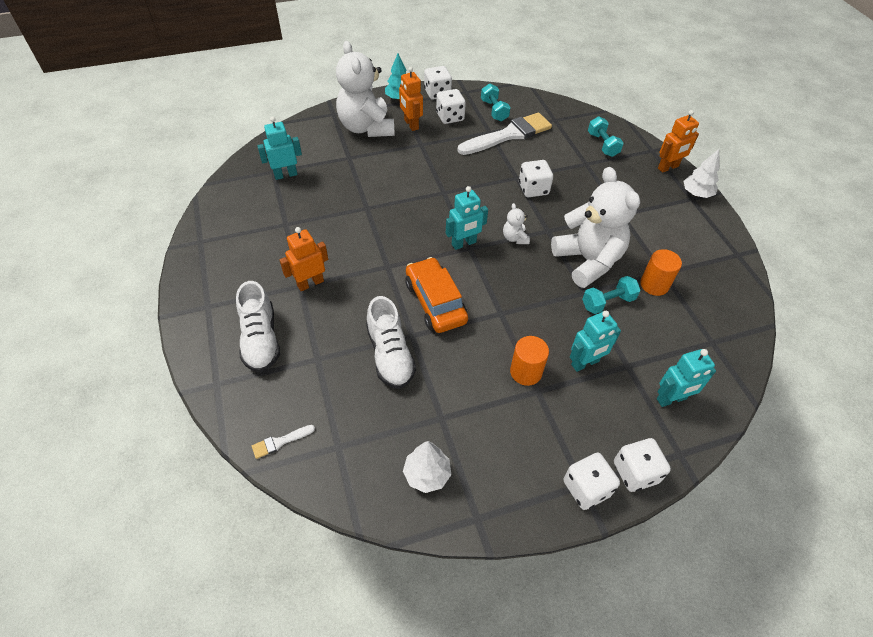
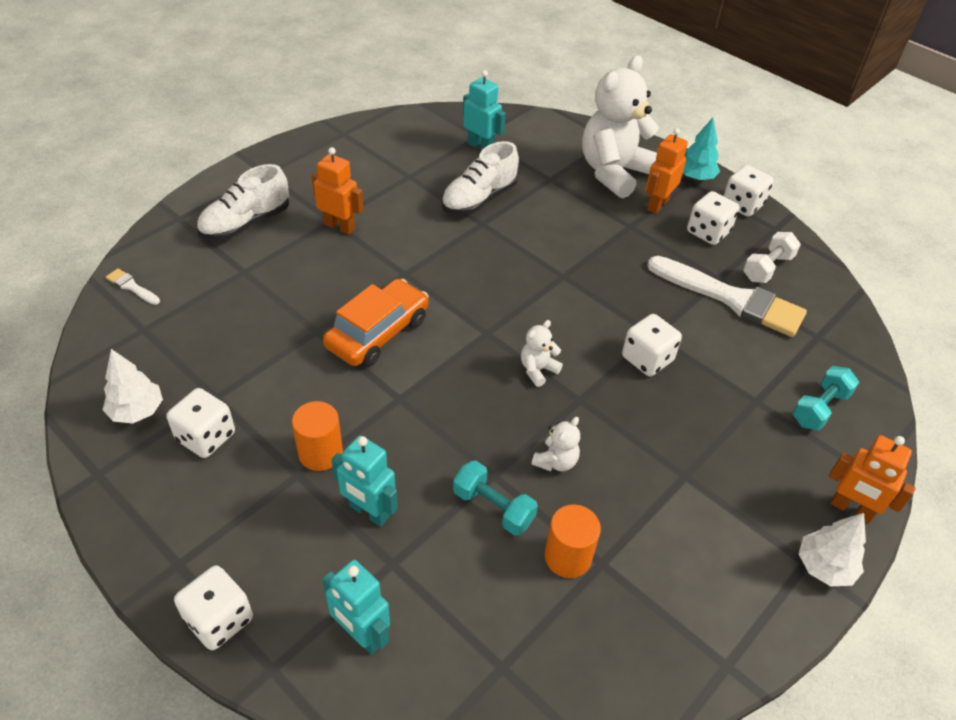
camera: 60 degrees right, 5 degrees down
(390, 355) = (279, 323): white shoe -> white shoe (479, 199)
(464, 243) = (490, 325): turquoise robot -> none
(494, 110) = (767, 268): turquoise dumbbell -> white dumbbell
(586, 488) = (174, 570): white dice -> white dice (206, 437)
(588, 261) = (556, 461): white teddy bear -> white teddy bear, size x0.42

